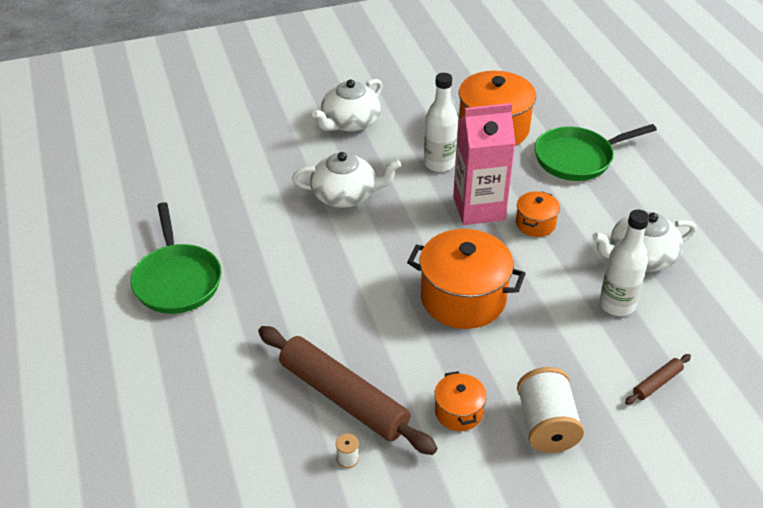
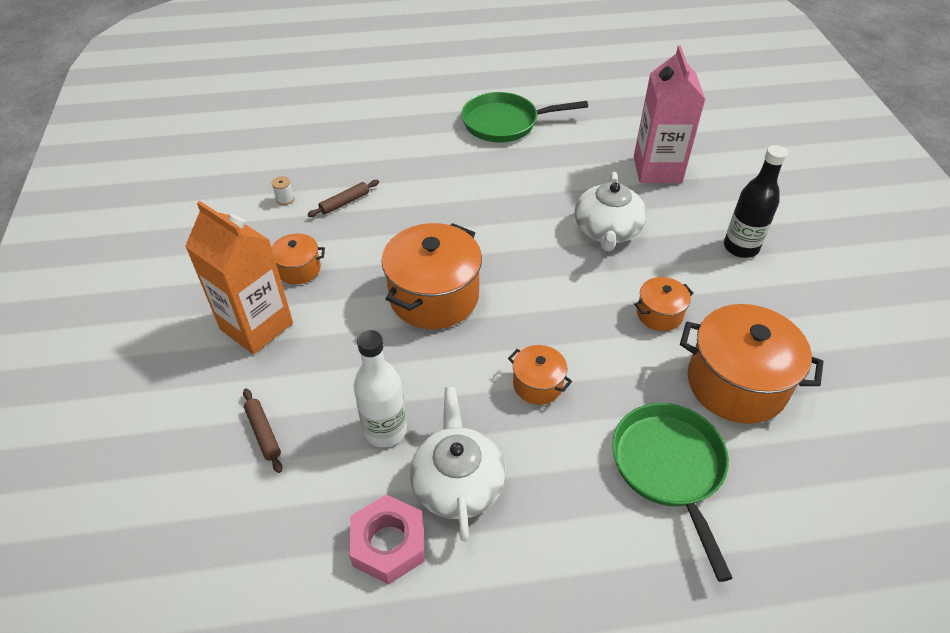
camera: 100 degrees right, 5 degrees up
(343, 397) = (344, 202): brown rolling pin -> brown rolling pin, size x0.42
(350, 122) = (741, 247): white teapot -> black bottle
(439, 164) = (659, 314): white bottle -> orange pot
(479, 208) = (573, 336): pink carton -> pink carton (657, 169)
(546, 425) = (256, 326): white spool -> orange carton
(705, 285) = (388, 544): none -> pink nut

